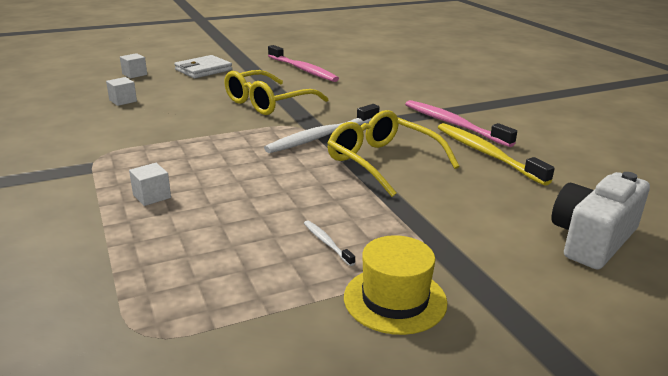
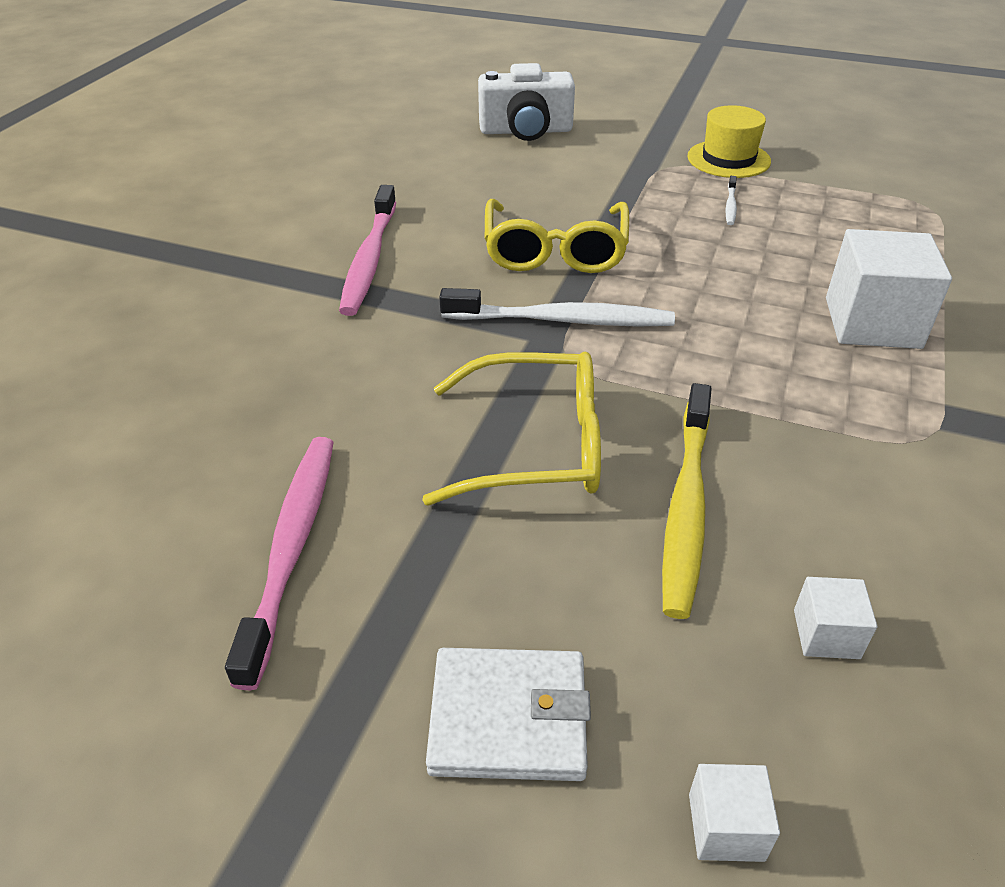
camera: 135 degrees left, 15 degrees up
(152, 196) = (872, 323): white cube -> white cube, size x2.09
(487, 154) = (432, 211): yellow toothbrush -> yellow toothbrush (686, 506)

